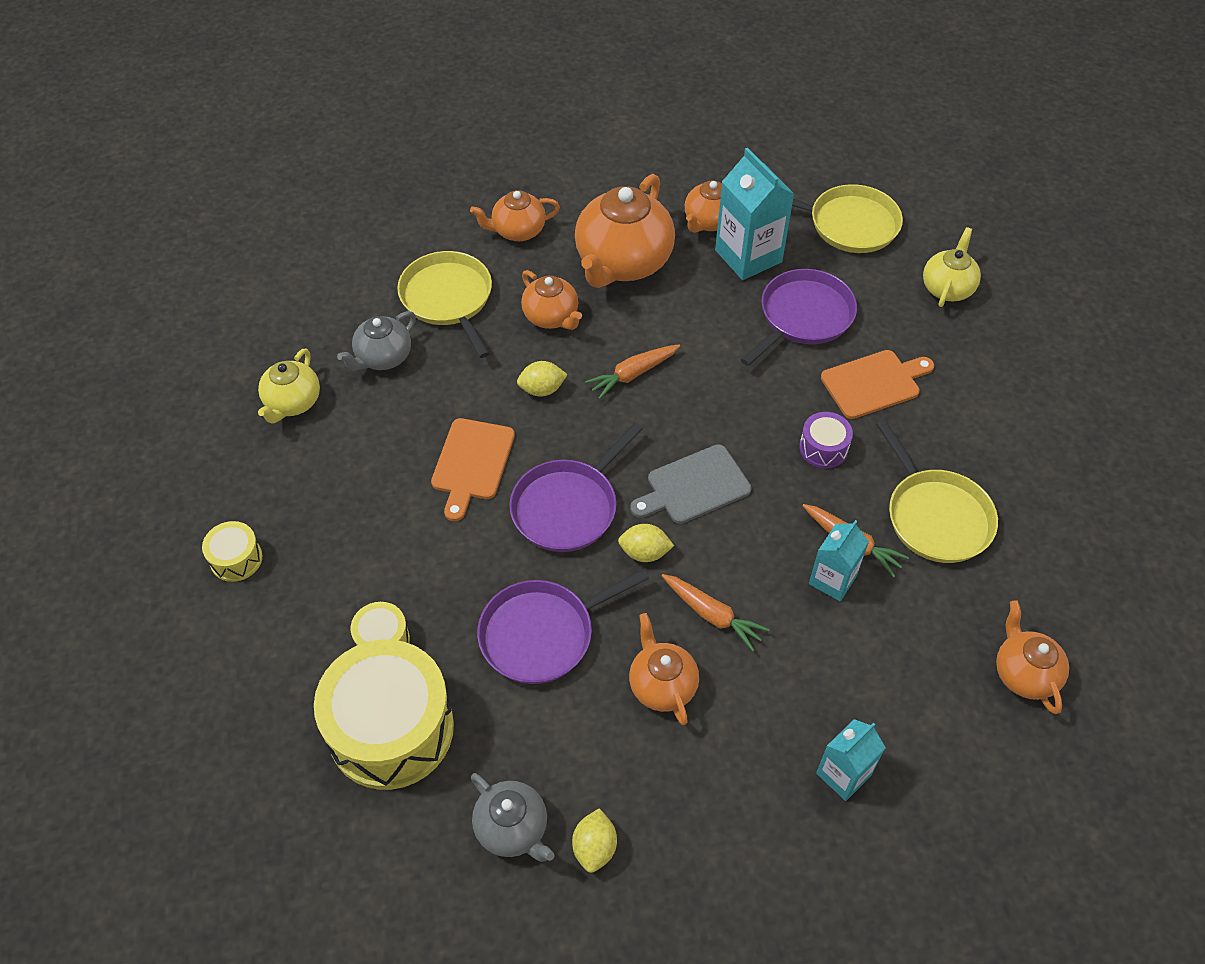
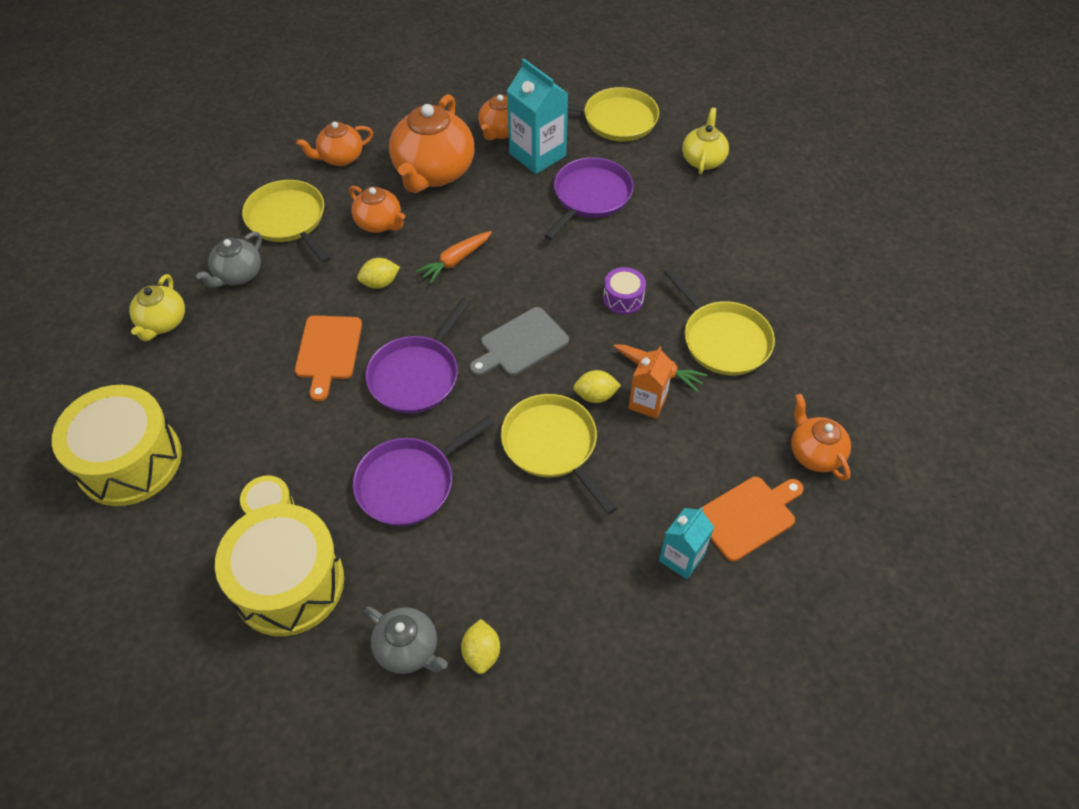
camera: 10 degrees left, 0 degrees up
(236, 559) = (129, 461): yellow drum -> yellow drum, size x2.23
(644, 552) = (487, 403): yellow lemon -> yellow lemon (595, 396)
(662, 685) = (519, 509): orange teapot -> none
(712, 615) = (552, 445): orange carrot -> yellow pan
(832, 580) = (647, 402): turquoise carton -> orange carton
(874, 383) = (656, 242): orange cutting board -> orange cutting board (748, 516)

